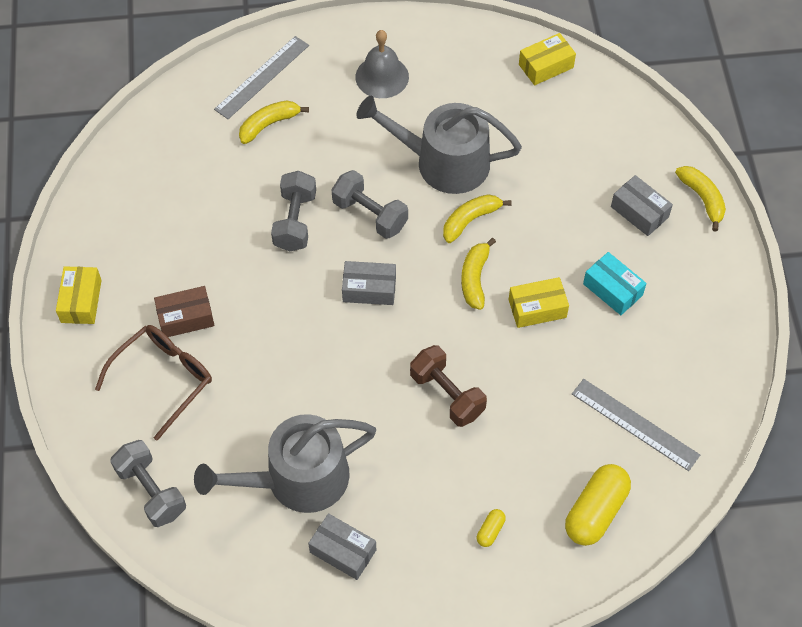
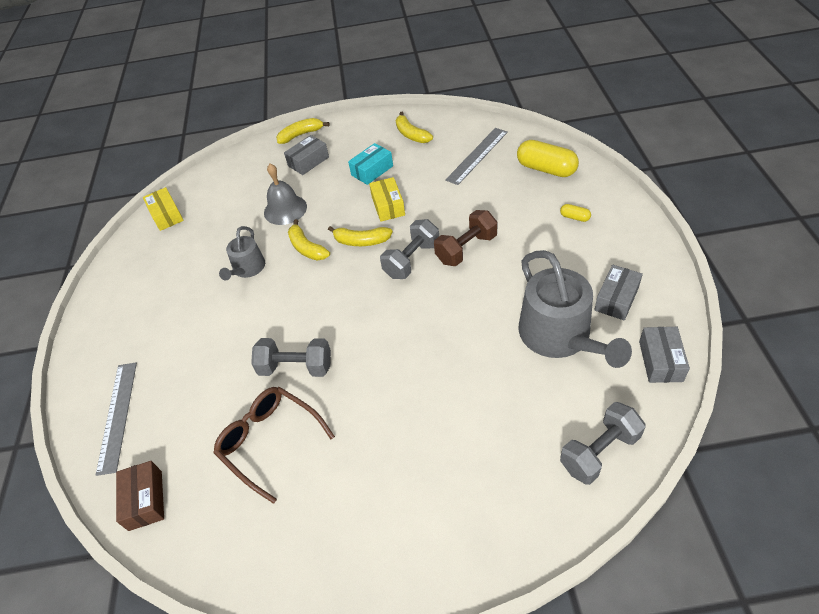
camera: 85 degrees left, 10 degrees down
(81, 301) = (384, 562): yellow box -> none
(163, 379) = (474, 459): brown glasses -> brown glasses (270, 441)
(186, 318) = (402, 448): brown box -> brown box (145, 500)
(262, 77) = (117, 415): grey ruler -> grey ruler turned 45 degrees clockwise
(269, 124) = (179, 402): yellow banana -> yellow banana (411, 134)
(369, 289) = (370, 305): grey box -> grey box (660, 361)
(370, 214) = (294, 312): grey dumbbell -> grey dumbbell (412, 260)
(382, 77) = (146, 318): grey bell -> grey bell (285, 209)
(443, 162) = (247, 269): grey watering can -> grey watering can, size x0.54

